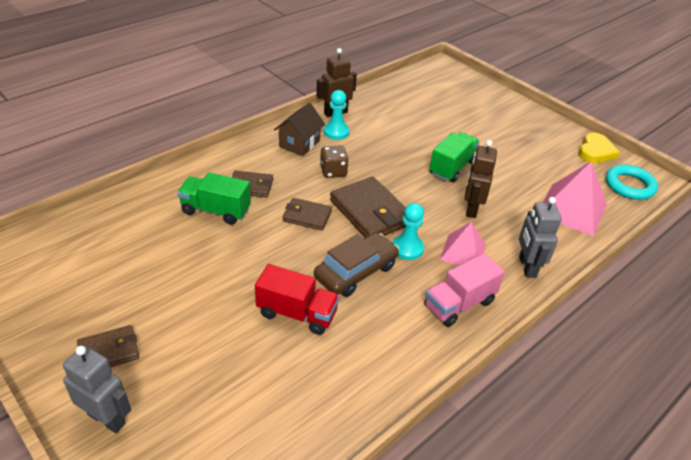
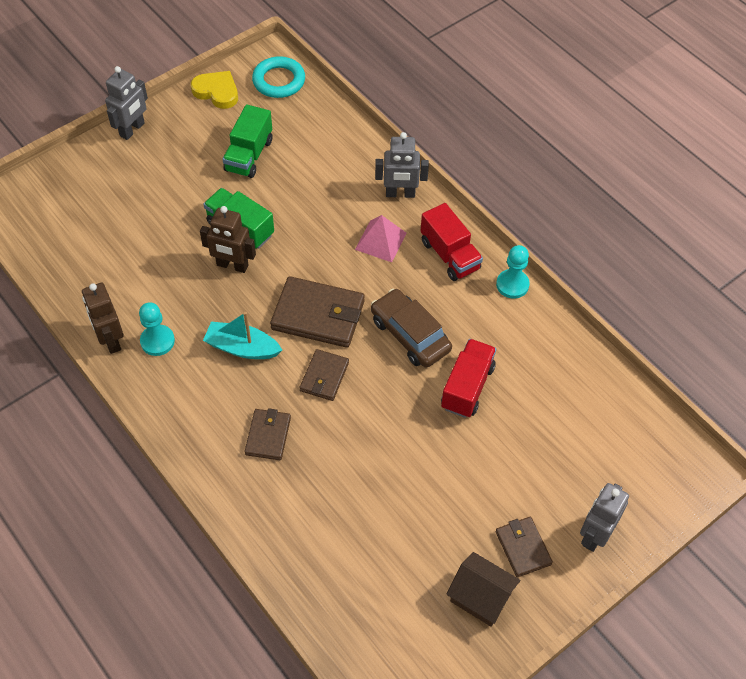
camera: 85 degrees left, 15 degrees up
(216, 210) = (313, 471): green truck -> green truck (249, 155)
(299, 143) = (181, 383): brown house -> brown house (480, 597)
(333, 171) = (242, 348): brown dice -> turquoise boat
(370, 212) = (318, 315): brown wallet -> brown wallet turned 45 degrees clockwise
(407, 248) = (376, 287): turquoise pawn -> turquoise pawn (512, 285)
(459, 304) = (449, 255): pink truck -> red truck
(471, 208) = (313, 223): brown robot -> brown robot (232, 265)
(532, 113) = (132, 130): none -> grey robot
(572, 209) = (316, 138): pink pyramid -> none

